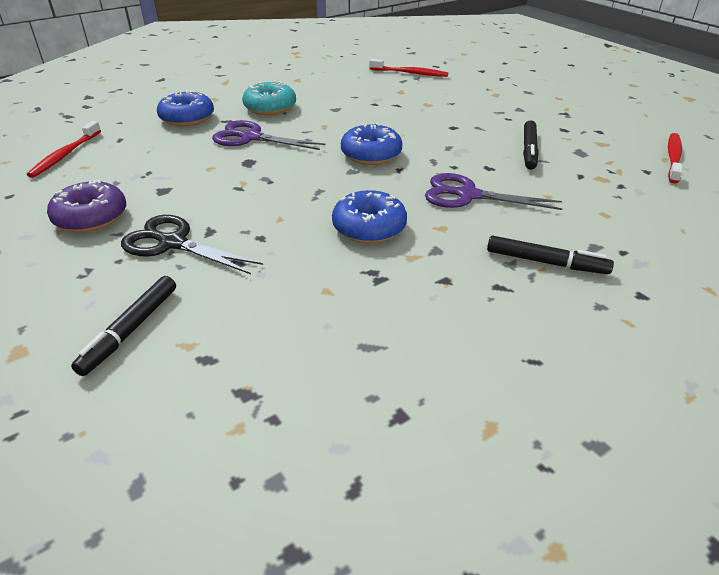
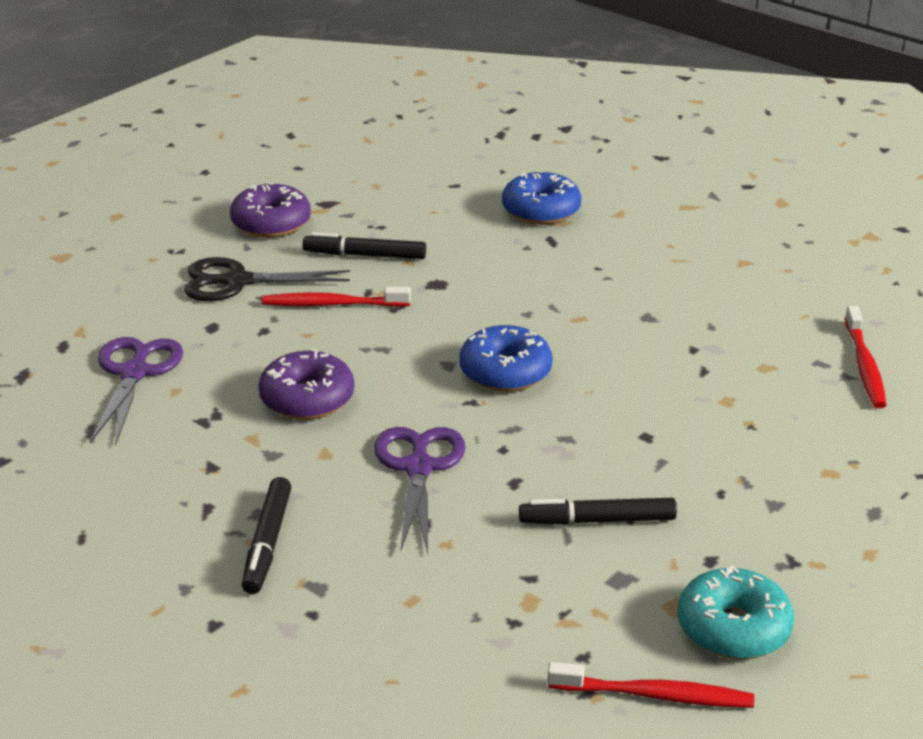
camera: 75 degrees right, 5 degrees down
(65, 155) = (398, 166): red toothbrush -> red toothbrush (332, 304)
(130, 330) = (95, 298): black marker -> black marker (365, 255)
(173, 243) = (237, 281): black scissors -> black scissors turned 105 degrees counterclockwise
(251, 138) = (507, 270): purple scissors -> purple scissors (135, 373)
(270, 107) = (616, 262): turquoise donut -> turquoise donut (733, 628)
(369, 227) = (307, 399): blue donut -> purple donut

